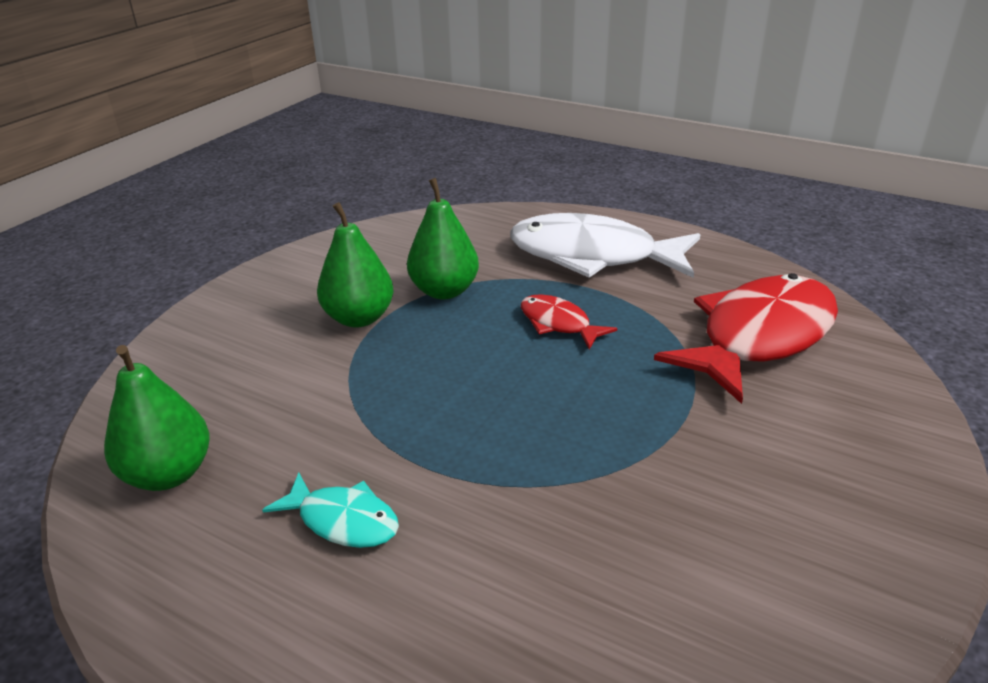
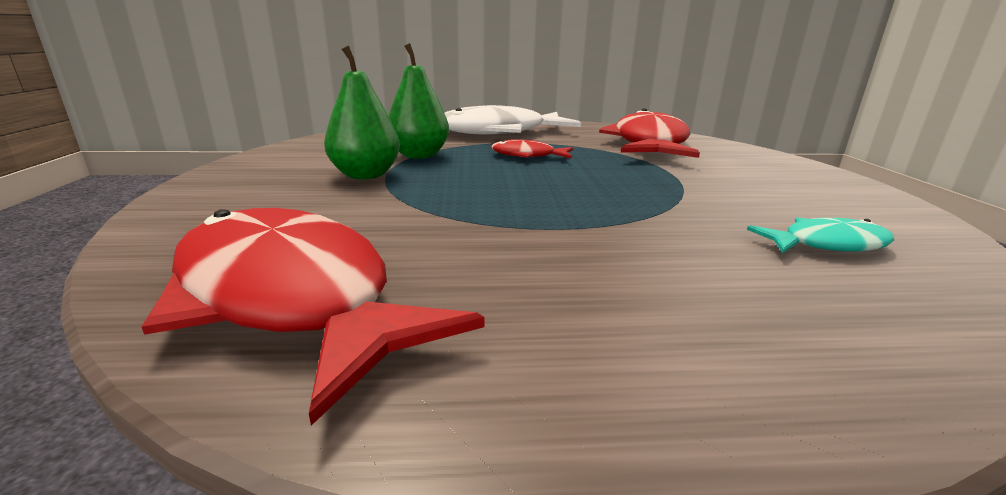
camera: 35 degrees left, 10 degrees down
(168, 474) = (291, 297): green pear -> red fish
(343, 520) = (541, 271): turquoise fish -> turquoise fish (826, 244)

